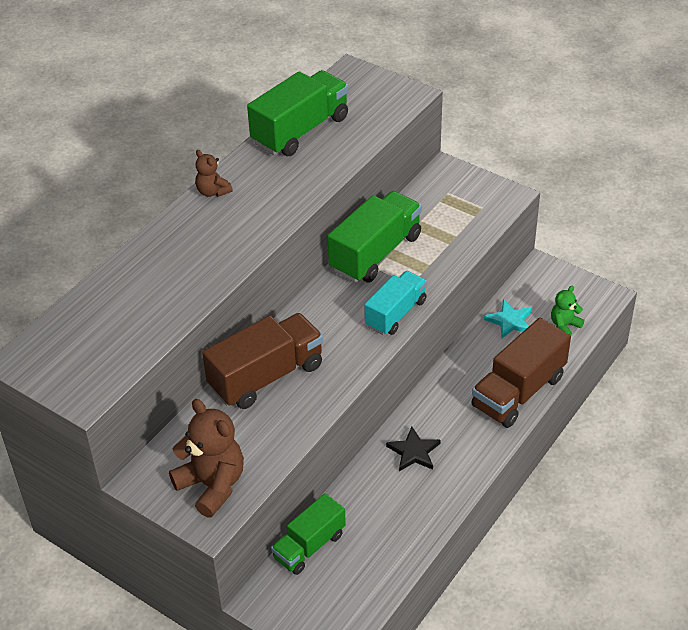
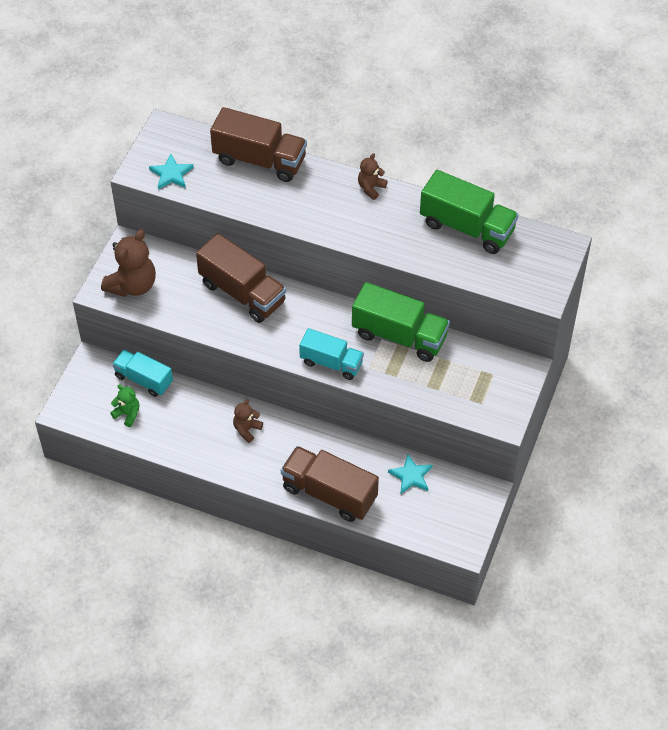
camera: 75 degrees right, 10 degrees up
(105, 364) = (171, 174): none -> turquoise star
(124, 277) = (260, 160): none -> brown truck
(309, 546) = (143, 380): green truck -> turquoise truck
(414, 452) = (247, 429): black star -> brown teddy bear
(564, 326) = (417, 519): green teddy bear -> green teddy bear (127, 414)

